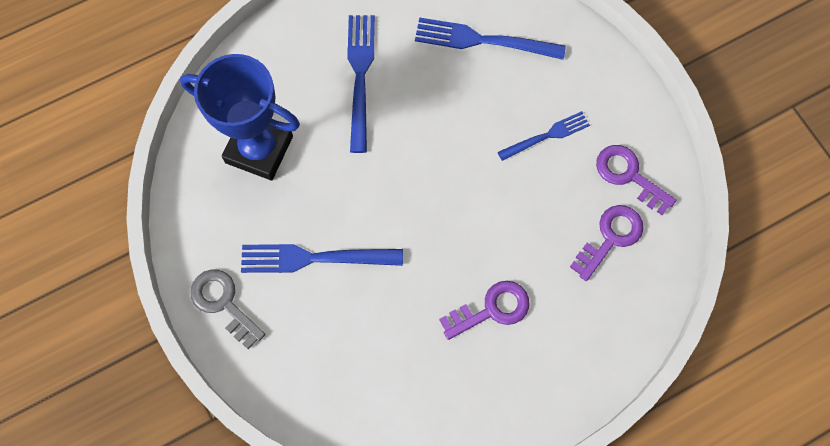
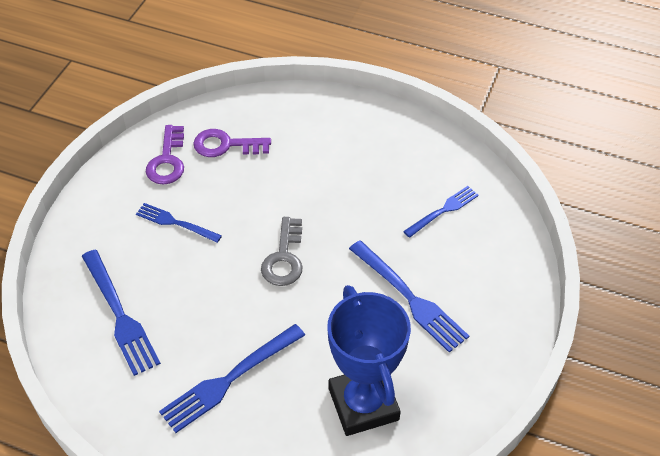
camera: 130 degrees left, 20 degrees down
(223, 303) = (501, 330): grey key -> grey key (284, 258)
(376, 367) = (443, 210): none -> blue fork
(492, 309) = (340, 175): purple key -> none

